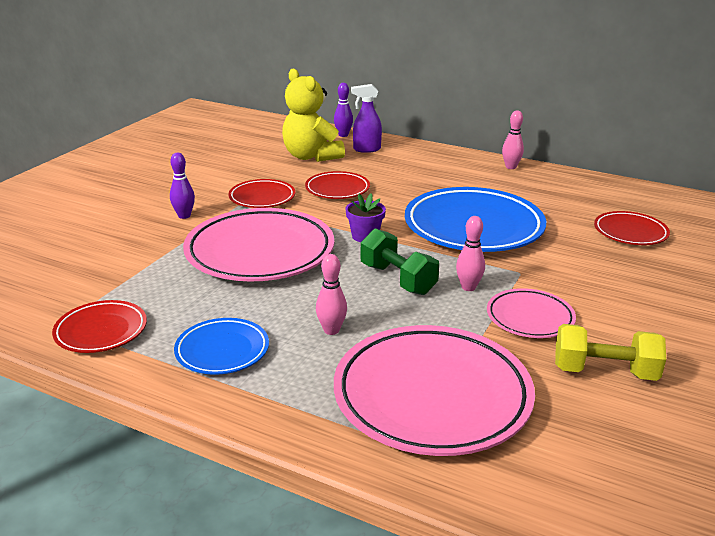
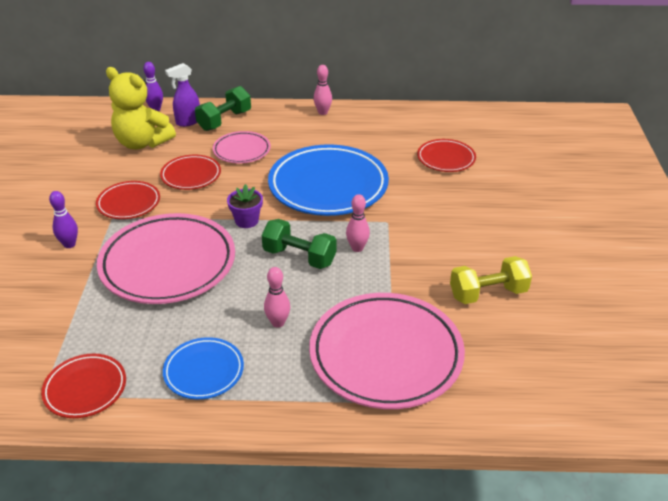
camera: 25 degrees left, 10 degrees up
(403, 155) = (224, 120): none -> green dumbbell
(530, 318) = (416, 263): pink plate -> pink plate (242, 150)

